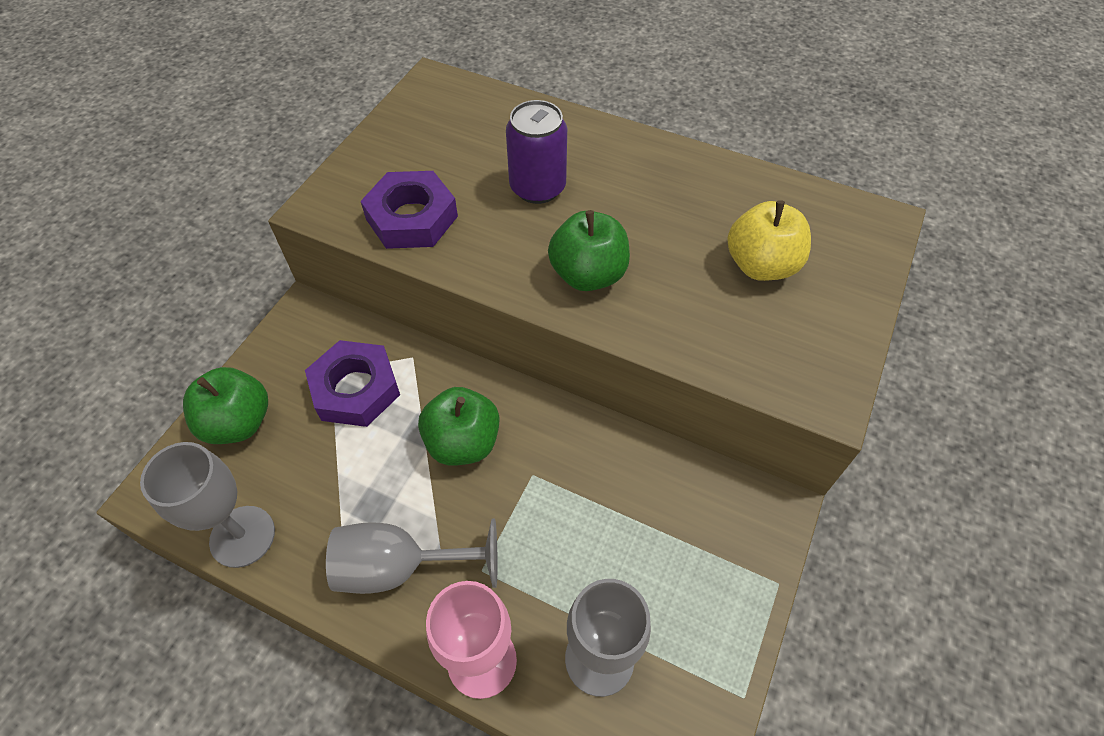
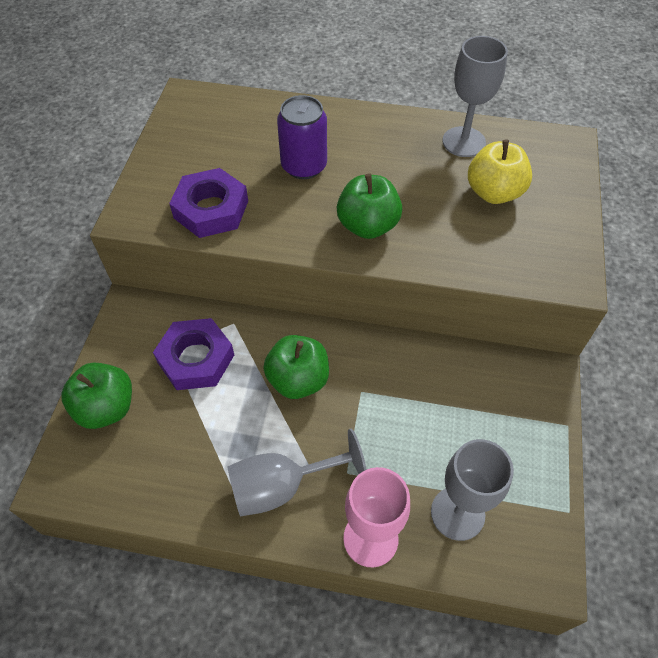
camera: 15 degrees left, 0 degrees up
(242, 536) = (144, 496): grey goblet -> grey goblet (463, 142)

